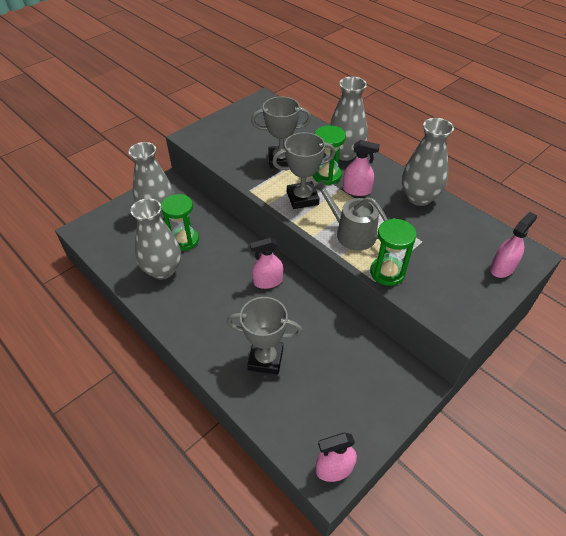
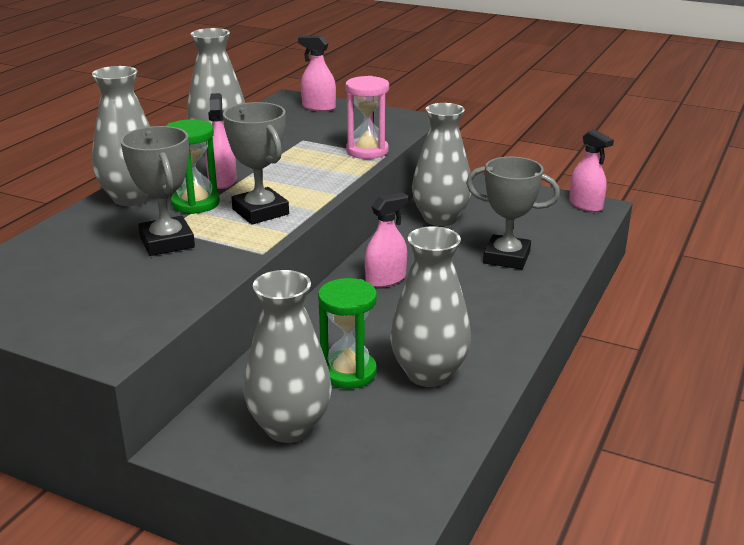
camera: 110 degrees left, 20 degrees down
(265, 359) = (506, 257): grey trophy -> grey trophy turned 60 degrees counterclockwise
(268, 281) = (385, 279): pink spray bottle -> pink spray bottle turned 90 degrees counterclockwise
(344, 341) = (440, 218): none -> grey vase
(351, 233) = (314, 174): grey watering can -> none
(387, 272) = (367, 151): green hourglass -> pink hourglass

